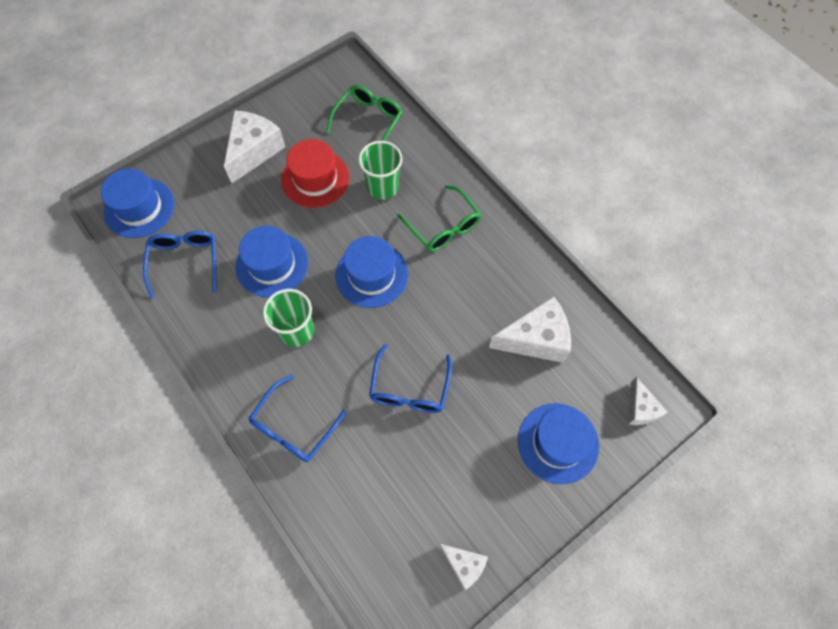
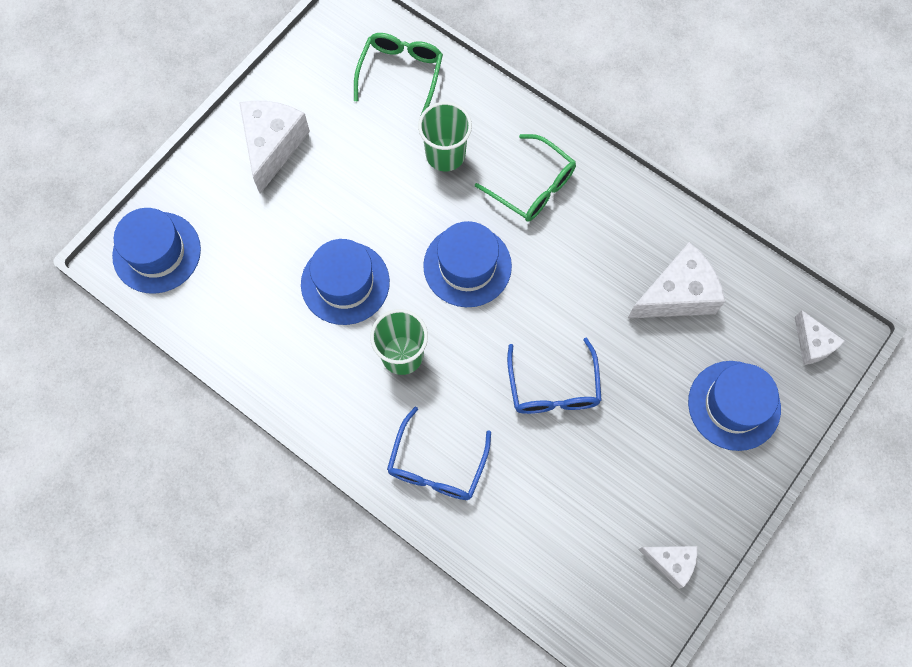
camera: 15 degrees left, 5 degrees up
(185, 262) = (239, 305): blue glasses -> none
(315, 179) = (360, 163): red hat -> none

